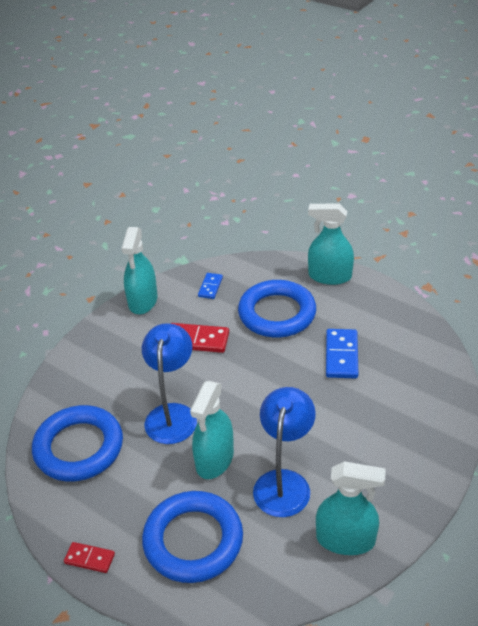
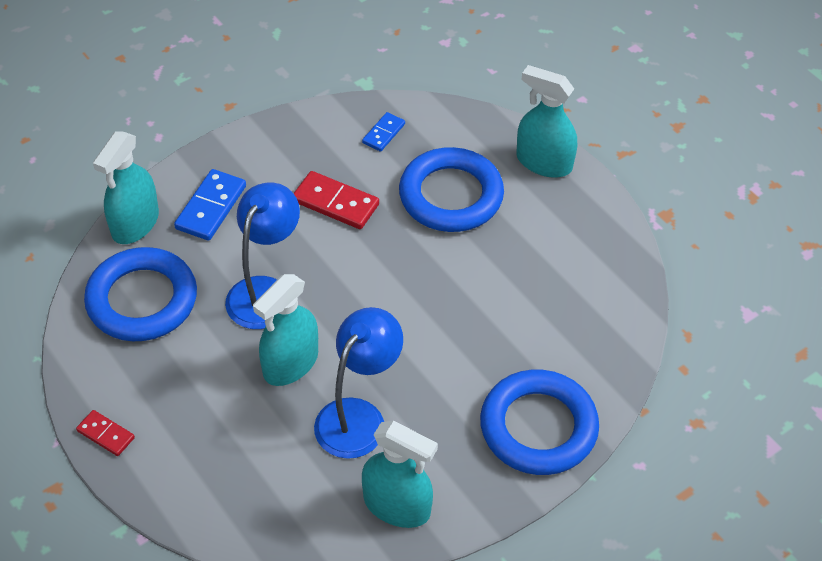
camera: 15 degrees right, 10 degrees up
(143, 301) = (291, 129): turquoise spray bottle -> turquoise spray bottle (135, 223)
(193, 540) = (226, 451): blue ring -> blue ring (538, 427)
(341, 355) = (504, 278): blue domino -> blue domino (211, 207)

